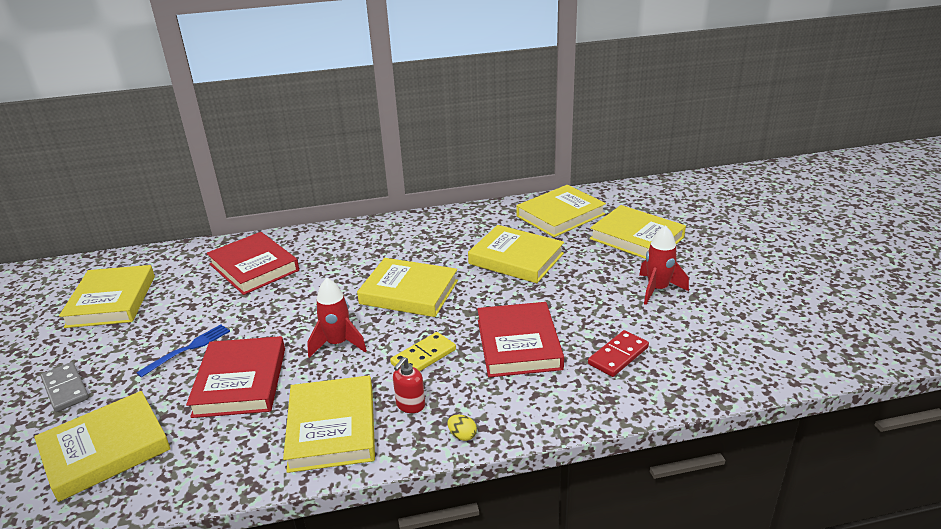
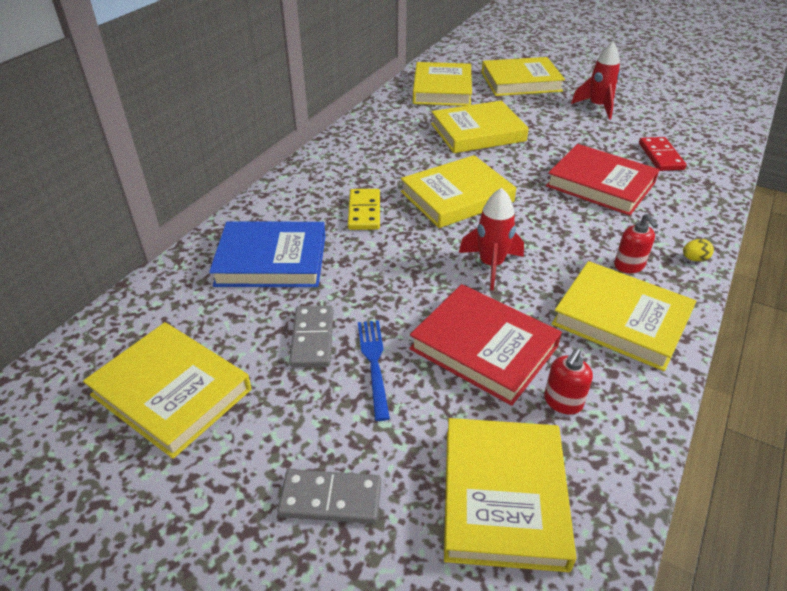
camera: 50 degrees left, 10 degrees up
(192, 318) = (312, 338): none -> grey domino
(211, 438) = (562, 402): none -> red soap dispenser
(254, 267) = (271, 260): red book -> blue book
(423, 357) = (566, 231): yellow domino -> yellow domino (364, 212)

